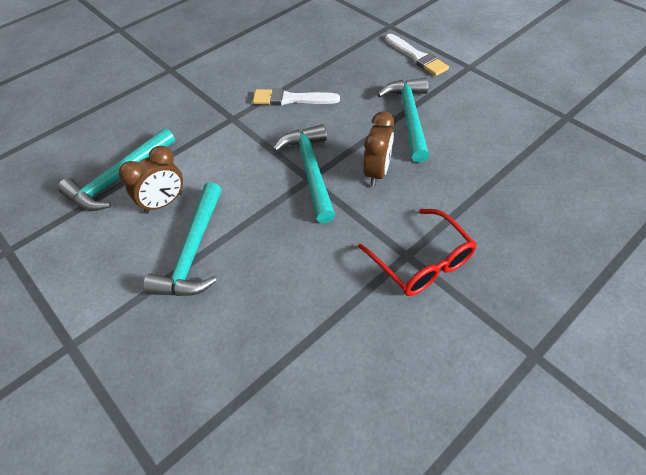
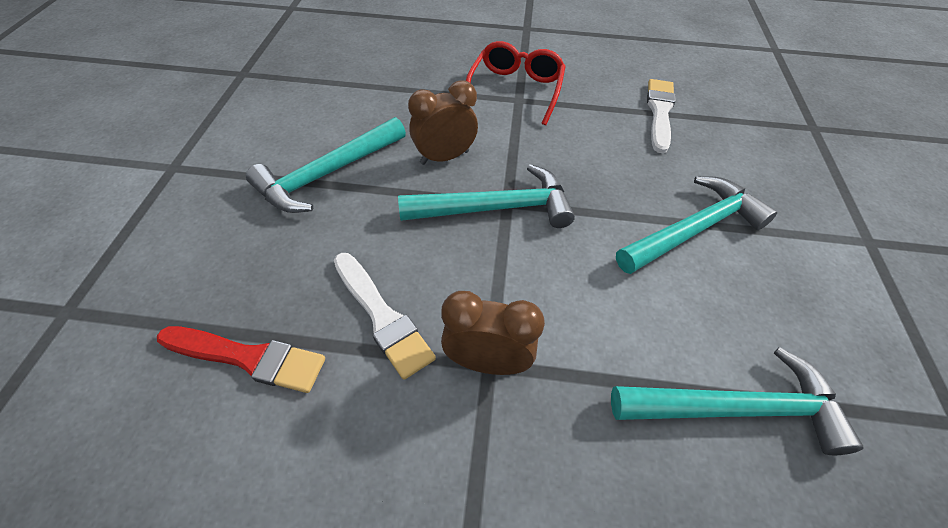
camera: 135 degrees left, 0 degrees up
(164, 203) = (691, 310): brown clock -> brown clock (487, 362)
(310, 171) = (495, 208): turquoise hammer -> turquoise hammer turned 135 degrees counterclockwise
(314, 60) = (248, 358): none -> red brush
(417, 57) = (170, 227): white brush -> white brush (659, 112)

